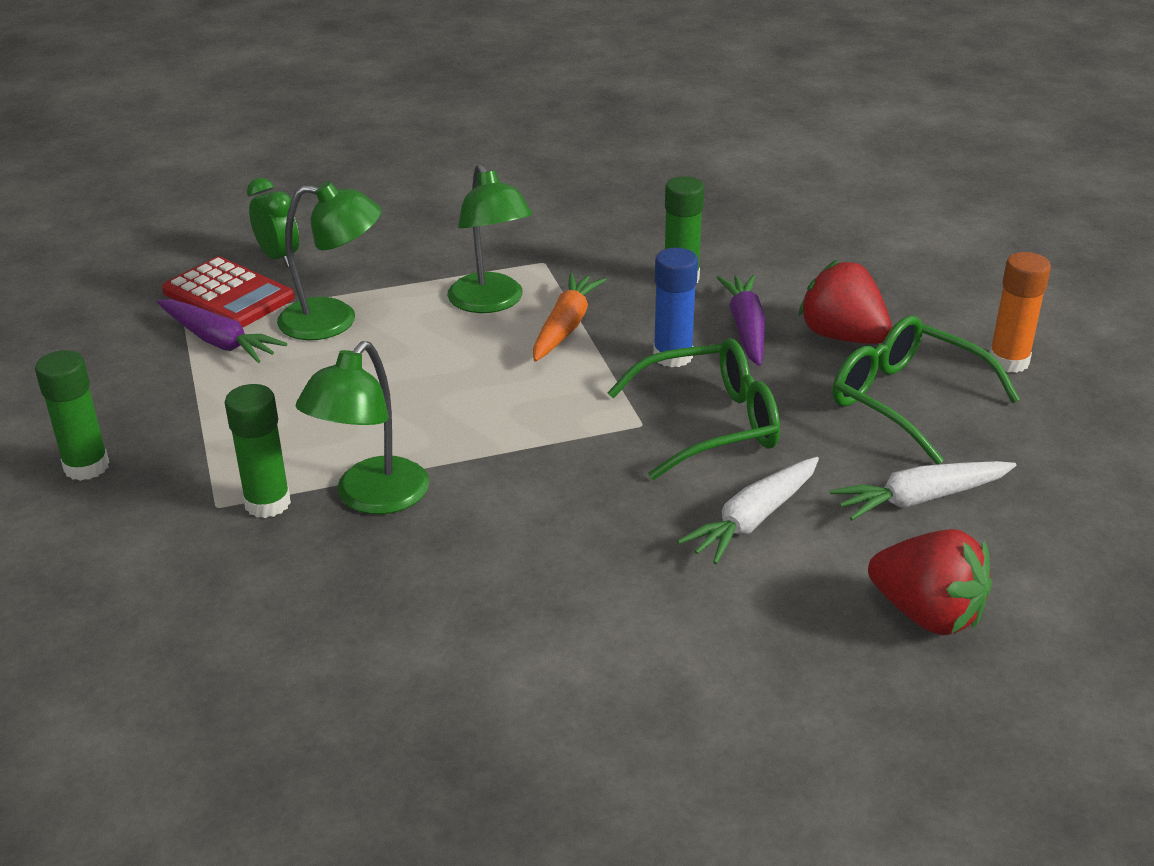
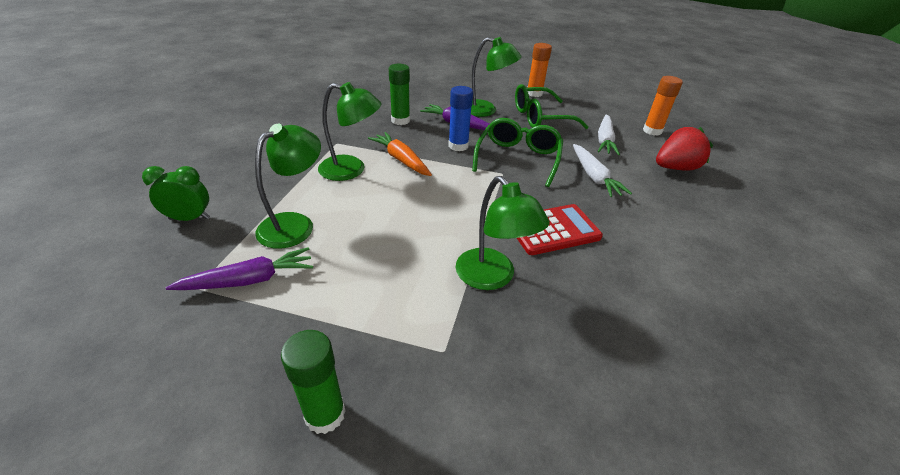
camera: 60 degrees left, 5 degrees up
(228, 295) = (199, 255): red calculator -> red calculator (553, 230)
(267, 503) = (461, 324): green glue stick -> none
(842, 337) = (486, 110): red strawberry -> green lamp
(1067, 552) = (652, 131): none -> orange glue stick

